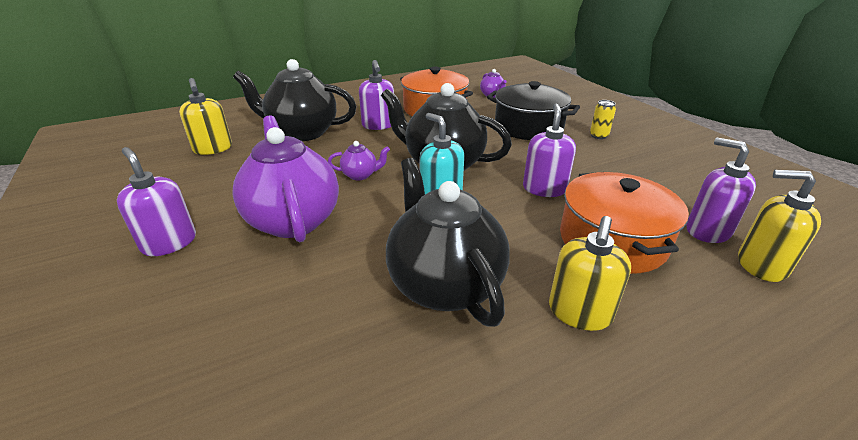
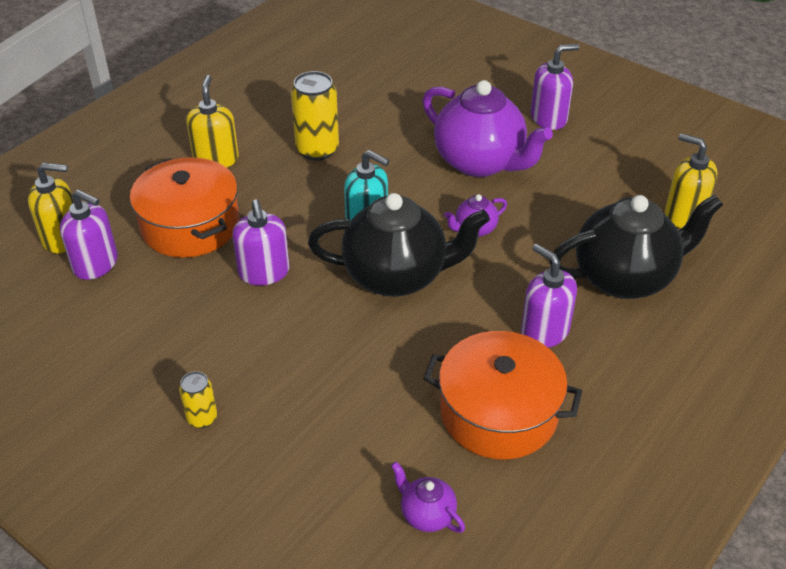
camera: 155 degrees right, 10 degrees up
(169, 243) = (549, 118): purple soap dispenser -> purple soap dispenser turned 45 degrees counterclockwise
(444, 285) = (317, 150): black teapot -> yellow can
(528, 127) = (318, 408): black pot -> none

